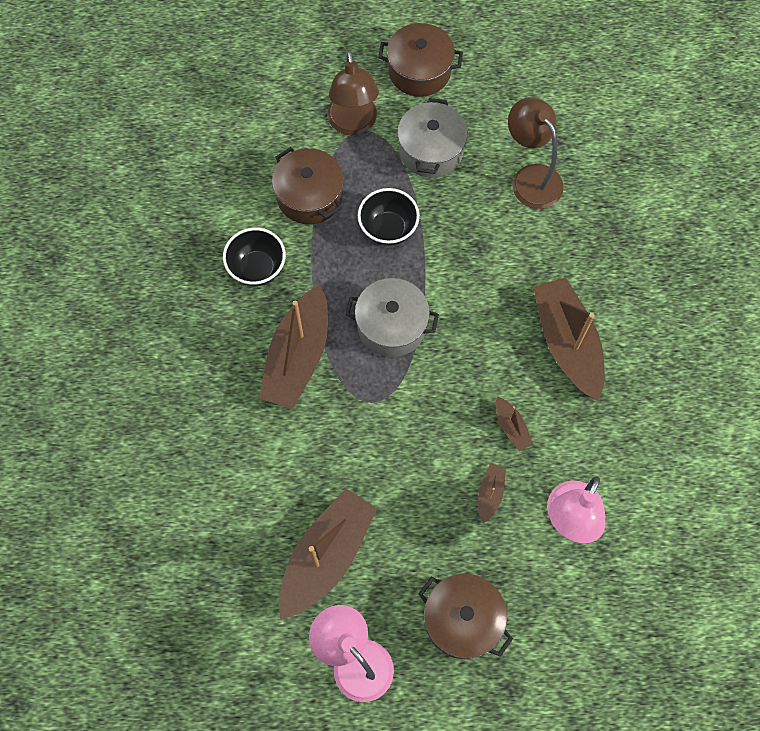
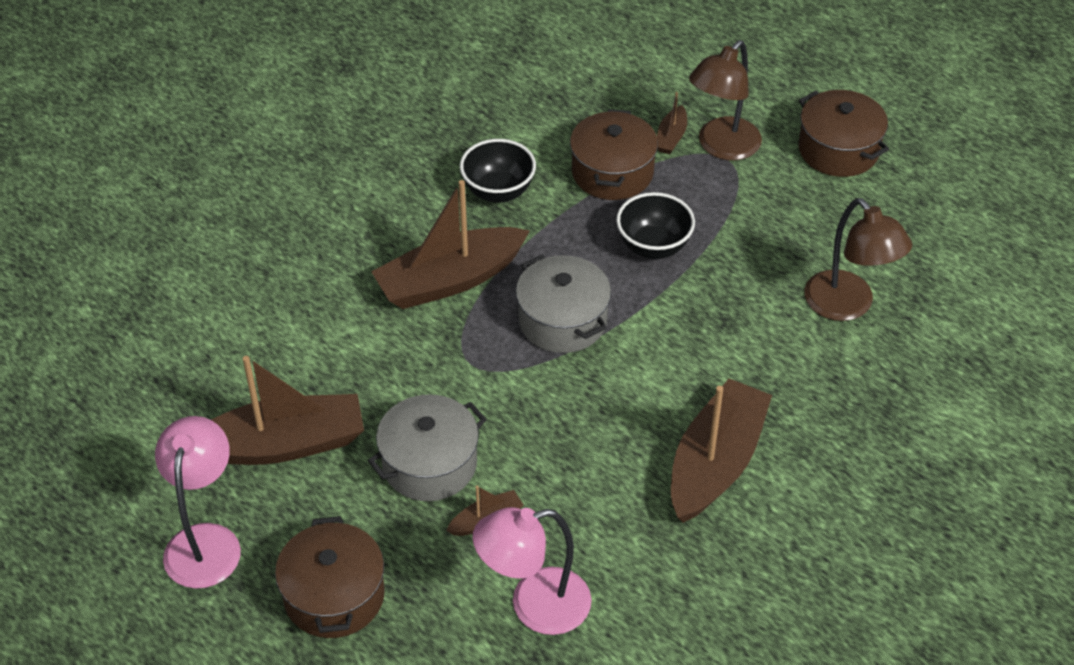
camera: 45 degrees right, 20 degrees down
(431, 150) = (772, 216): grey pot -> grey pot (429, 464)
(511, 427) = (574, 485): brown boat -> brown boat (671, 137)
(530, 178) = (848, 306): brown lamp -> brown lamp turned 135 degrees clockwise

